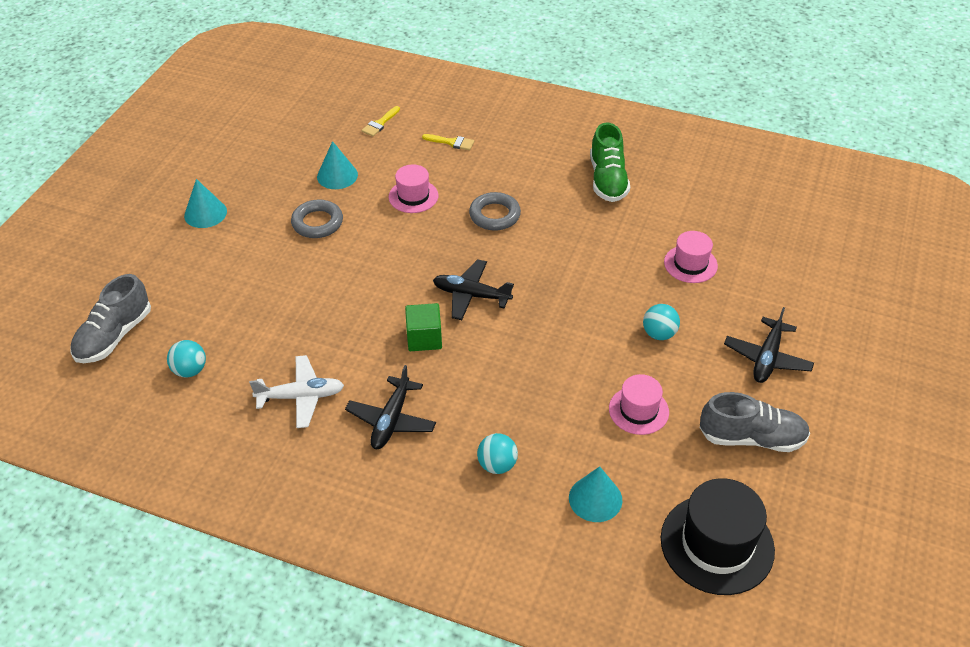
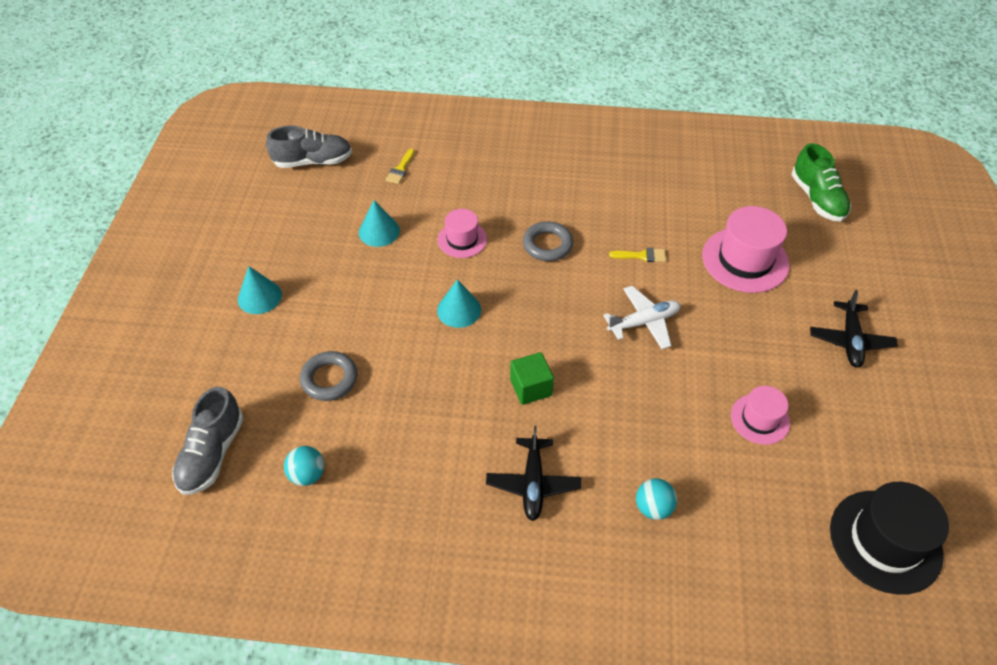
camera: 15 degrees left, 5 degrees up
(301, 397) = (433, 478): white plane -> white plane (643, 322)
(317, 223) = (378, 285): grey ring -> grey ring (329, 379)
(452, 142) = (477, 177): yellow brush -> yellow brush (642, 256)
(471, 295) = (558, 332): black plane -> none
(595, 499) = (758, 521): turquoise cone -> turquoise cone (459, 310)
(607, 180) = (637, 189): green shoe -> green shoe (817, 199)
(659, 334) = (746, 336): turquoise ball -> none
(690, 264) = (745, 260): pink hat -> pink hat, size x1.70
(751, 438) = (870, 424): grey shoe -> grey shoe (313, 161)

